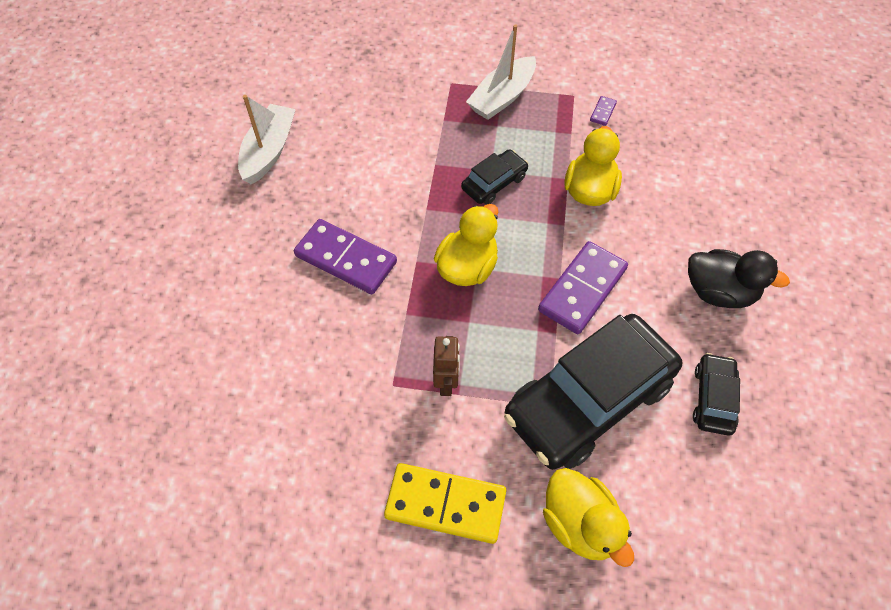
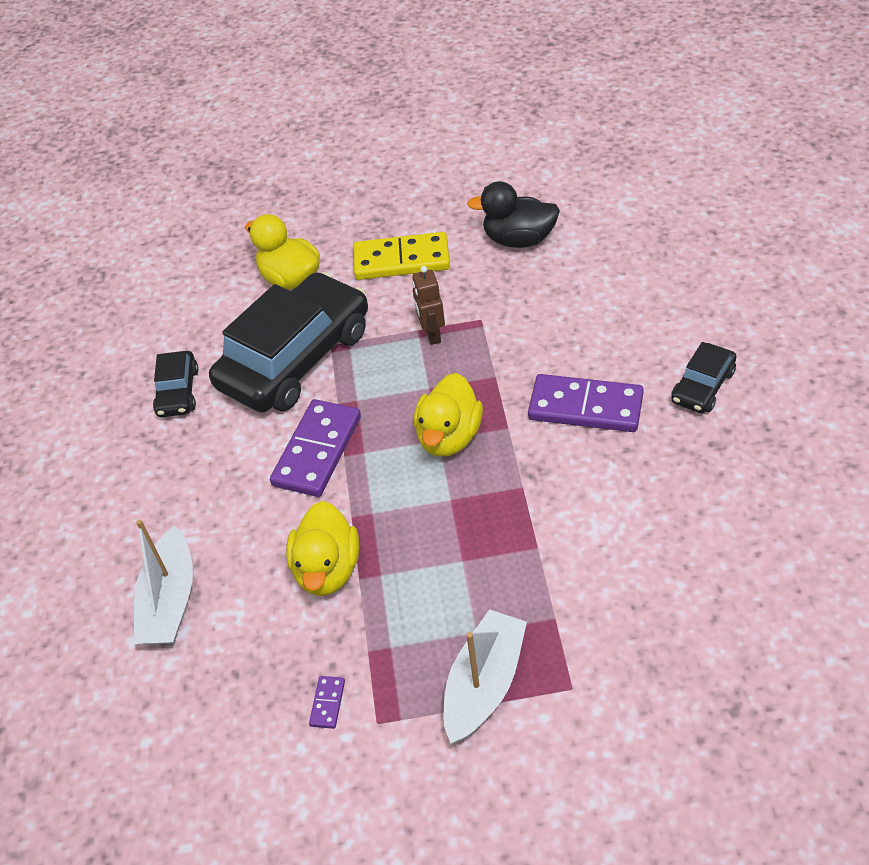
camera: 170 degrees right, 10 degrees down
(269, 151) = (760, 500): white boat -> white boat (170, 600)
(494, 183) = (452, 544): black car -> black car (703, 386)
(719, 292) = (166, 491): black duck -> black duck (519, 240)

